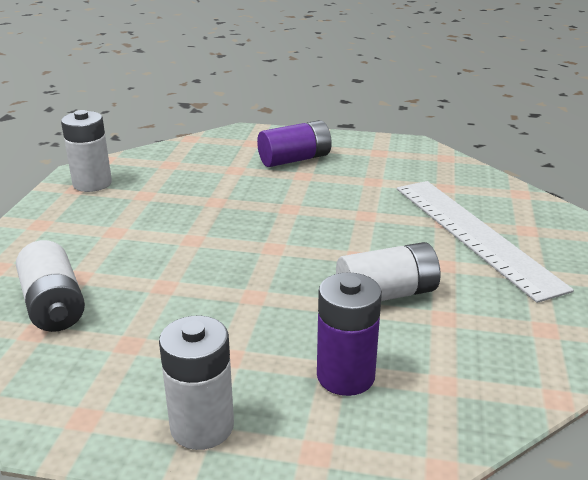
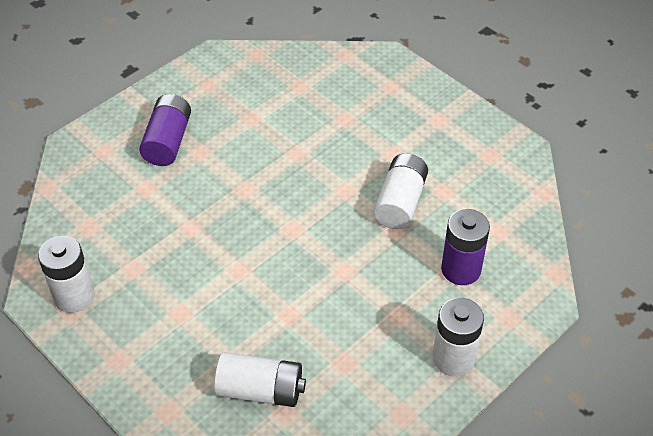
camera: 55 degrees left, 20 degrees up
(473, 235) = (373, 116): white ruler -> none

